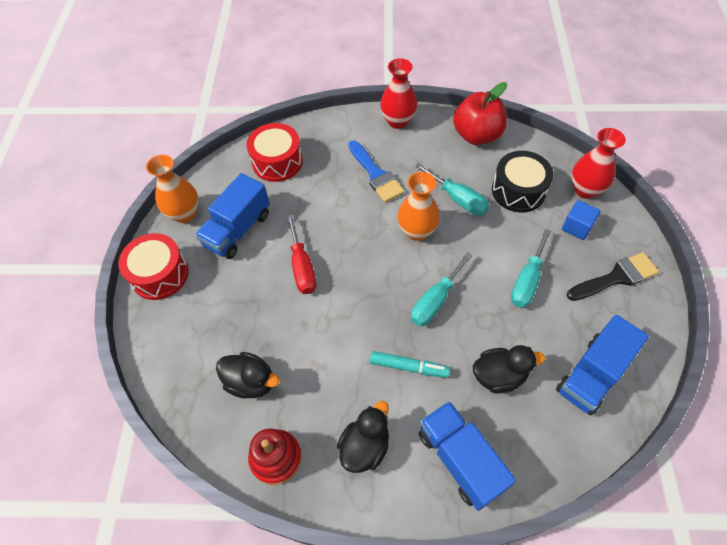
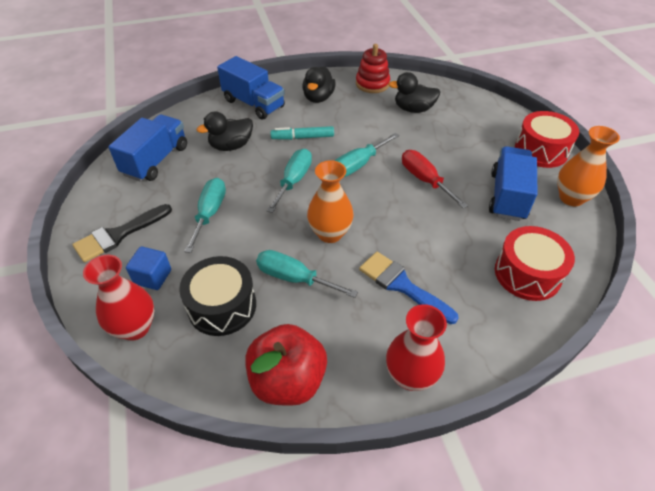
camera: 160 degrees right, 10 degrees down
(359, 305) = (358, 165): none -> turquoise screwdriver

